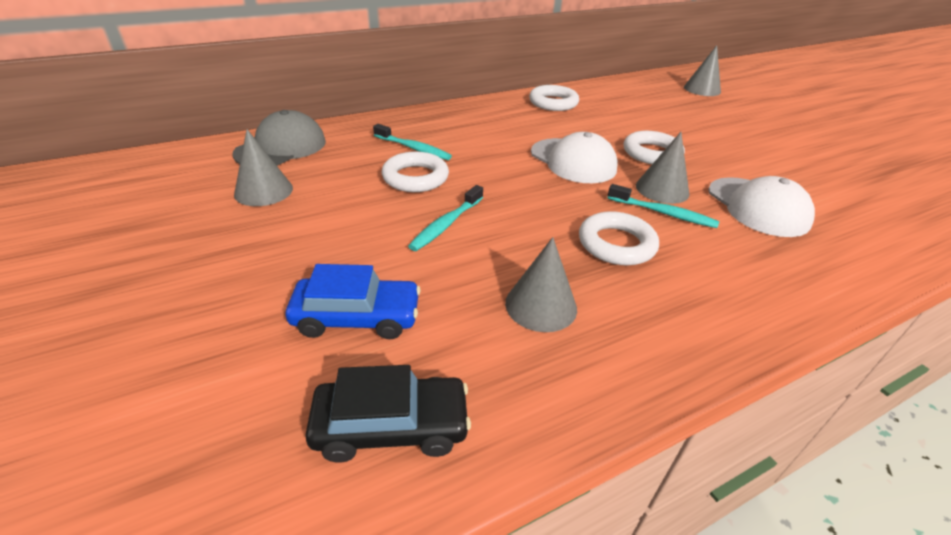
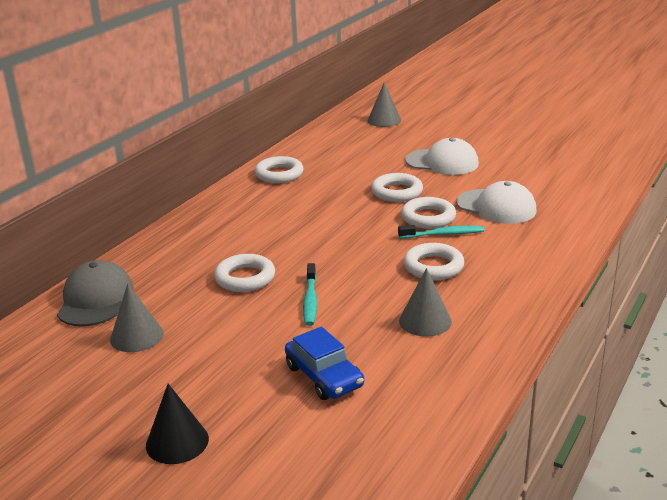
camera: 30 degrees left, 10 degrees down
(139, 315) = (177, 442): none -> black cone
(357, 317) = (324, 376): blue car -> blue car turned 90 degrees clockwise
(391, 426) = (411, 412): black car -> none
(413, 148) = (212, 256): turquoise toothbrush -> none
(573, 161) = (347, 219): white cap -> white cap (442, 162)
(662, 189) = (428, 217): grey cone -> white ring

